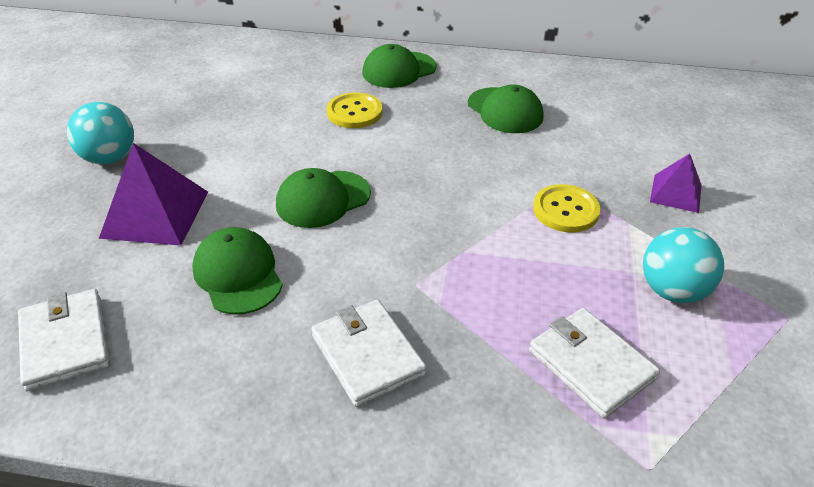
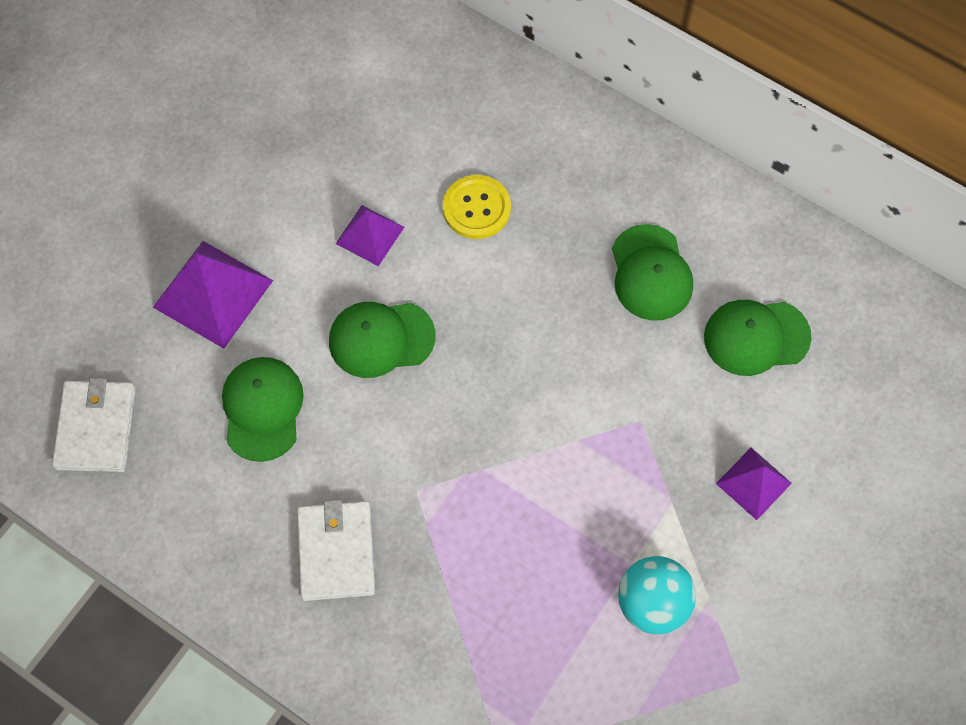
camera: 25 degrees right, 25 degrees up
(109, 158) = (191, 186): turquoise ball -> none
(279, 146) = (370, 235): none -> purple pyramid
(399, 70) = (567, 146): green cap -> green cap (756, 337)
(565, 210) = (618, 458): yellow button -> none
(591, 364) = (521, 646): white wallet -> none

